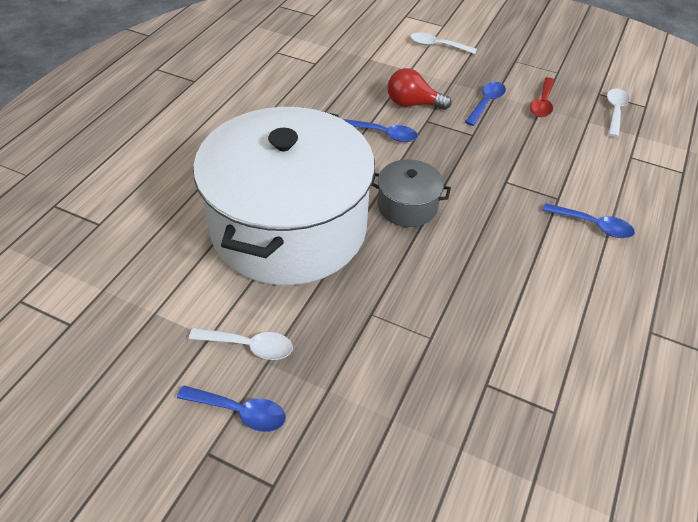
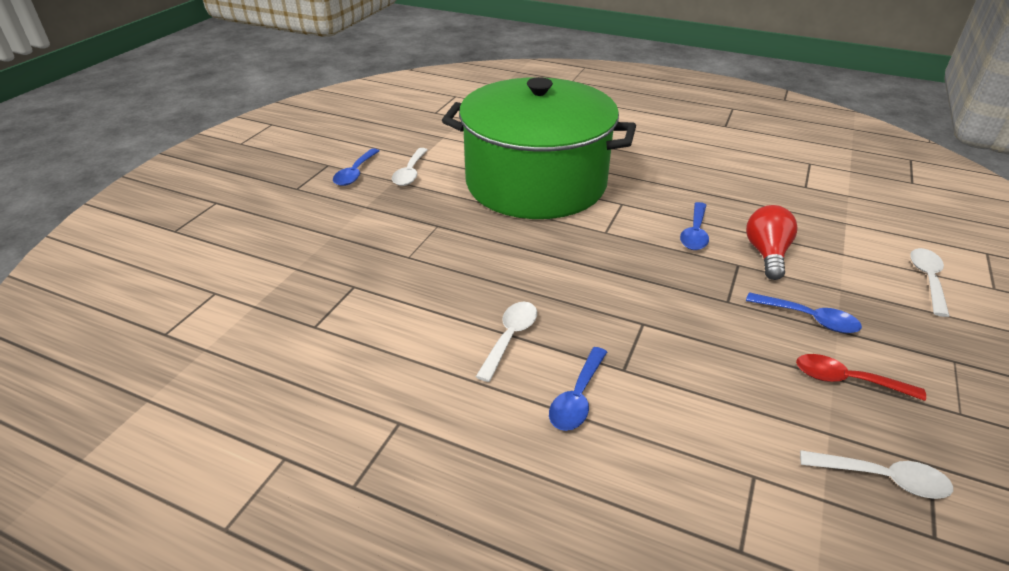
camera: 90 degrees right, 10 degrees down
(289, 228) = (536, 183): white pot -> green pot
(407, 206) = (579, 247): grey pot -> none
(538, 260) = (510, 337): none -> white spoon

